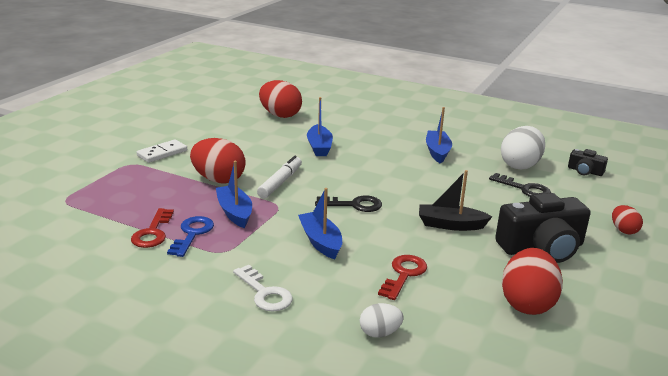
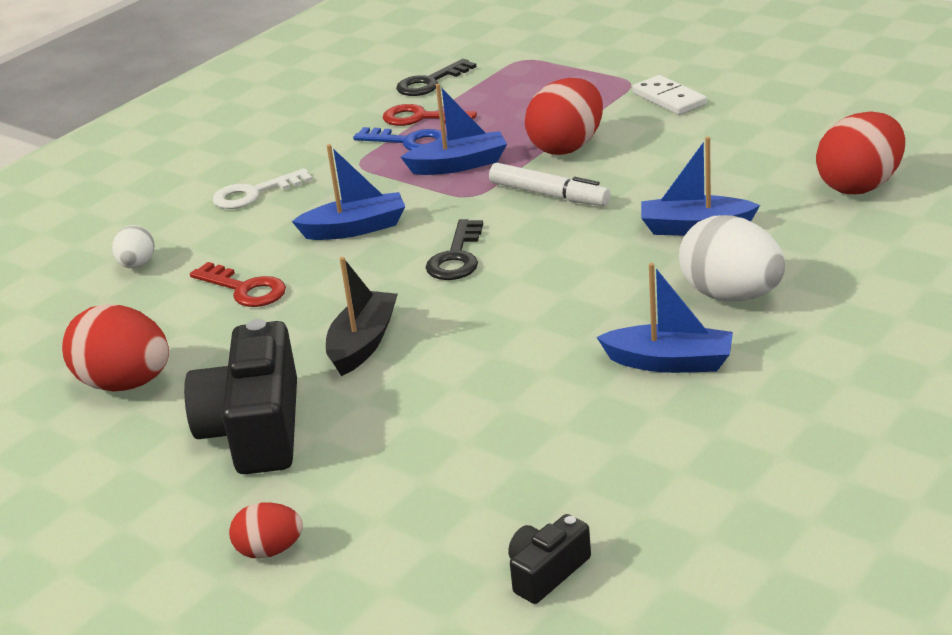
camera: 105 degrees right, 5 degrees up
(520, 165) = (591, 470): white egg -> white egg (731, 296)
(524, 189) = (475, 453): black key -> black key (430, 82)

